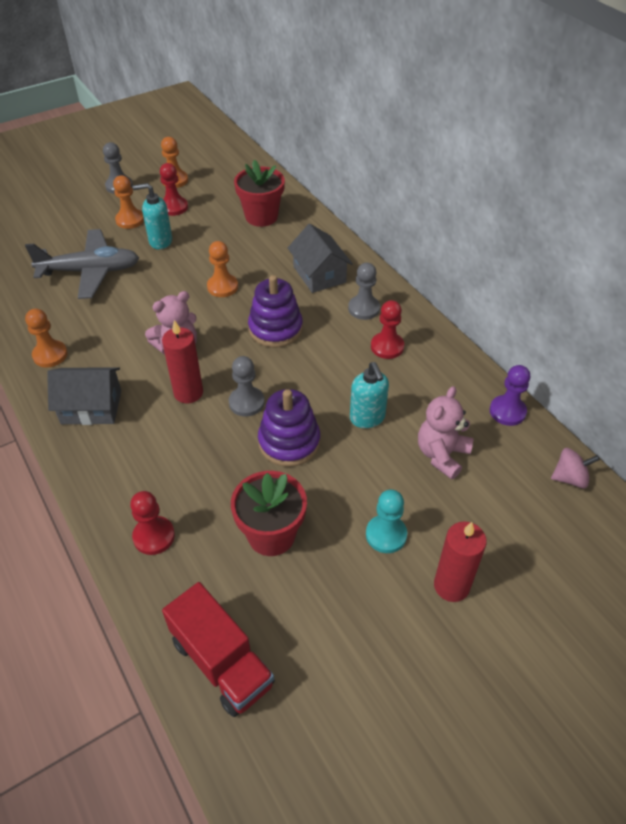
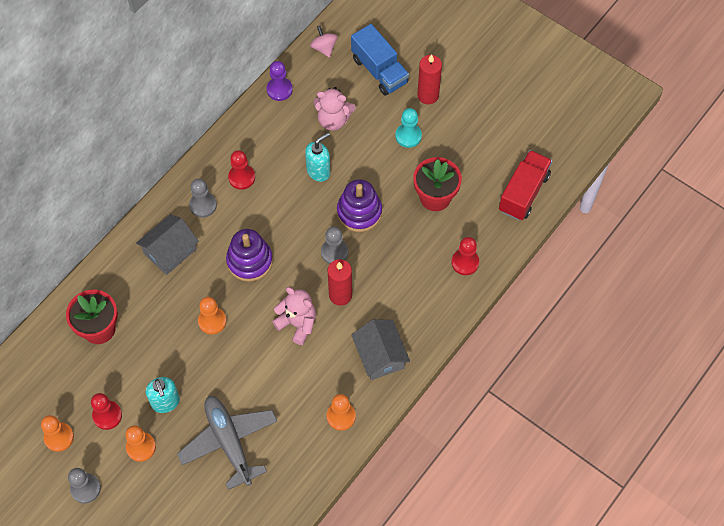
camera: 110 degrees left, 15 degrees up
(514, 534) = (379, 70): none -> blue truck

